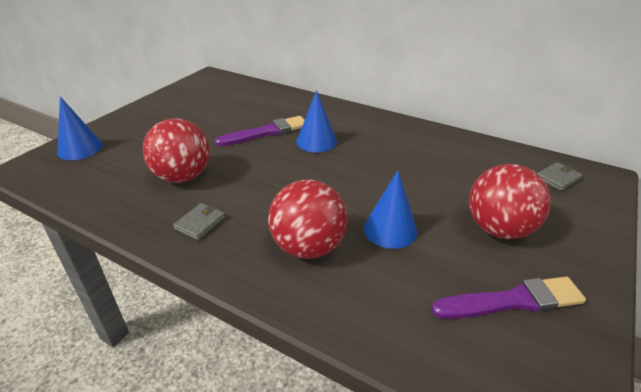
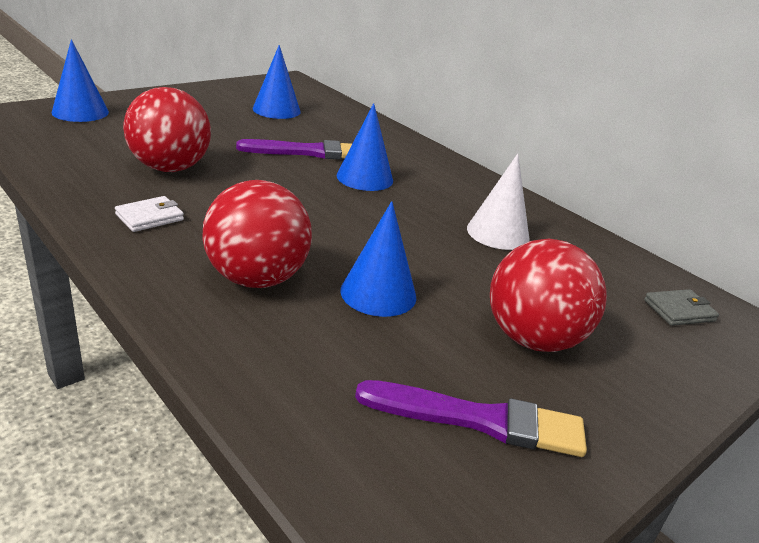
camera: 15 degrees right, 5 degrees down
(200, 223) = (149, 217): grey wallet -> white wallet
(219, 104) = (276, 110): none -> blue cone
(425, 157) = (498, 233): none -> white cone

